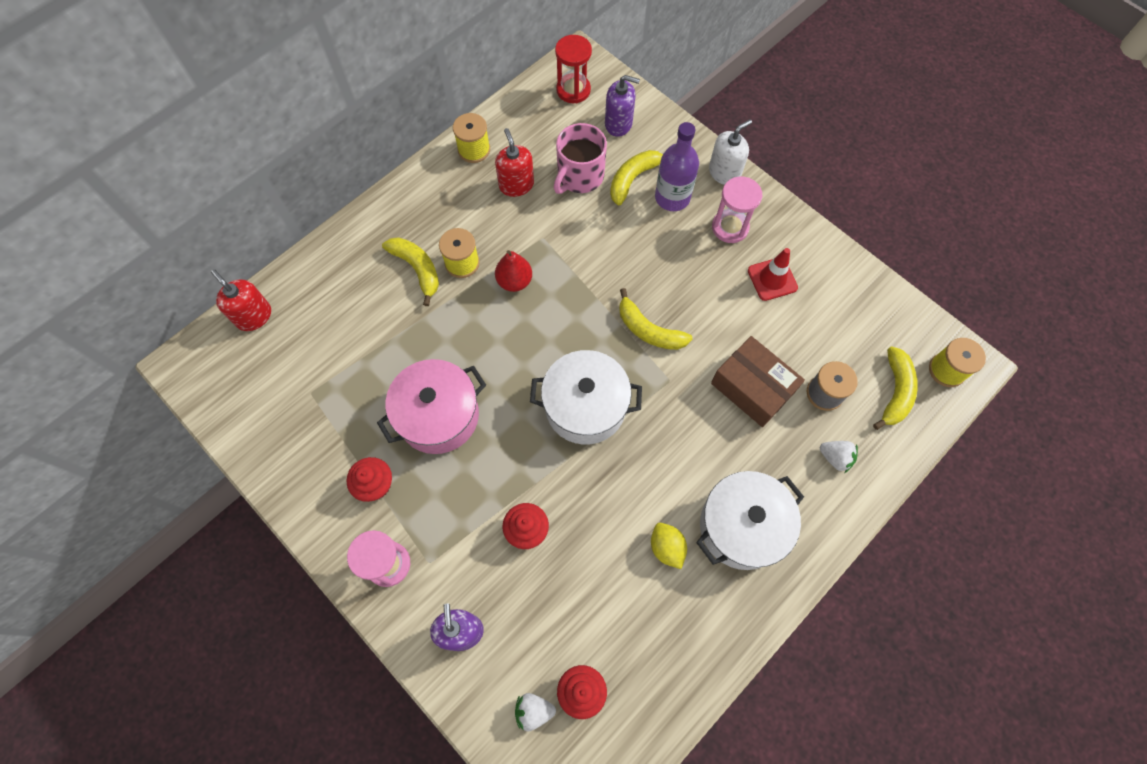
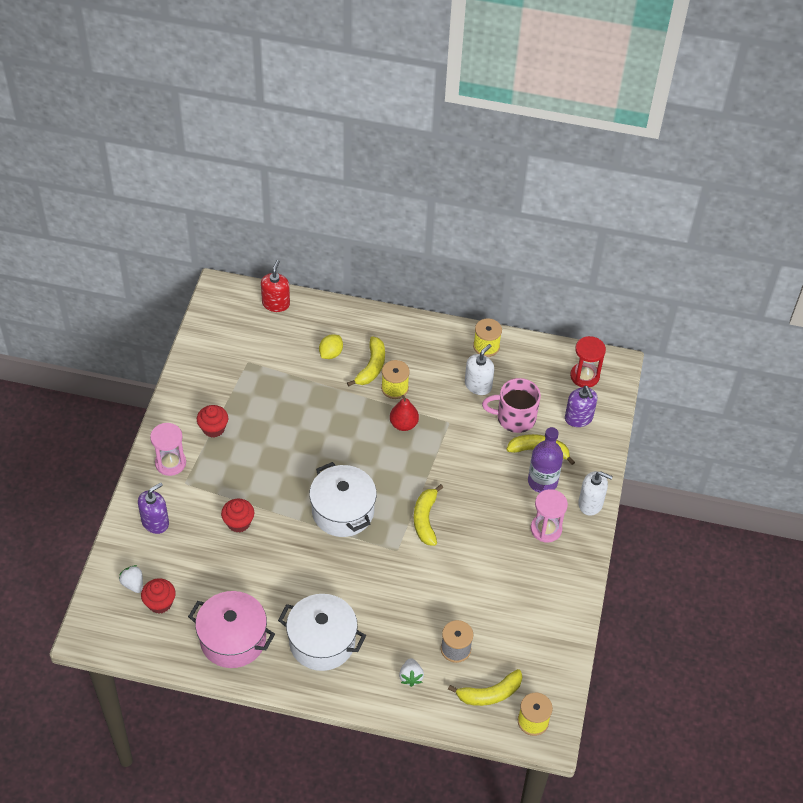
camera: 55 degrees right, 15 degrees down
(438, 416) = (280, 435): pink pot -> pink pot (233, 639)
(516, 185) = (478, 385): red soap dispenser -> white soap dispenser
(666, 547) = (278, 605): yellow lemon -> yellow lemon (331, 353)
(752, 387) = (427, 602): brown box -> none
(772, 279) = (523, 575): red traffic cone -> none

